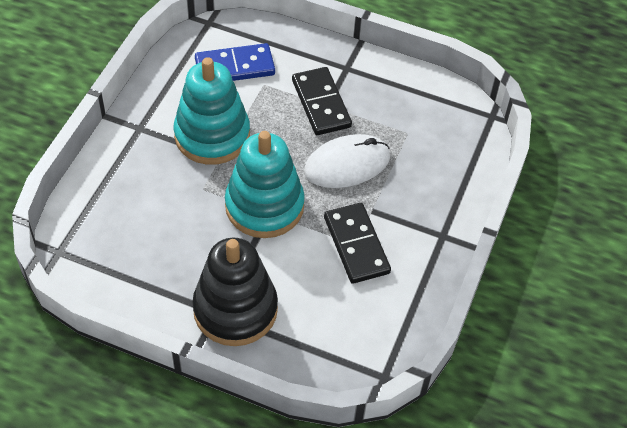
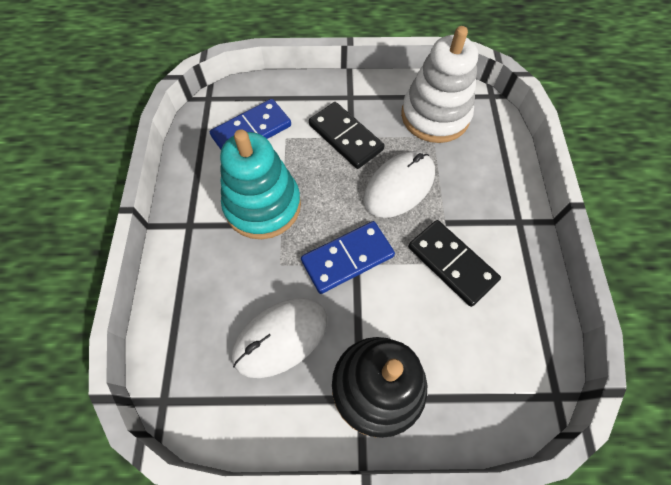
camera: 20 degrees left, 10 degrees up
(174, 243) = (280, 337): none -> white mouse
(264, 206) = (347, 258): turquoise stacking toy -> blue domino
(421, 115) = (435, 116): none -> white stacking toy

